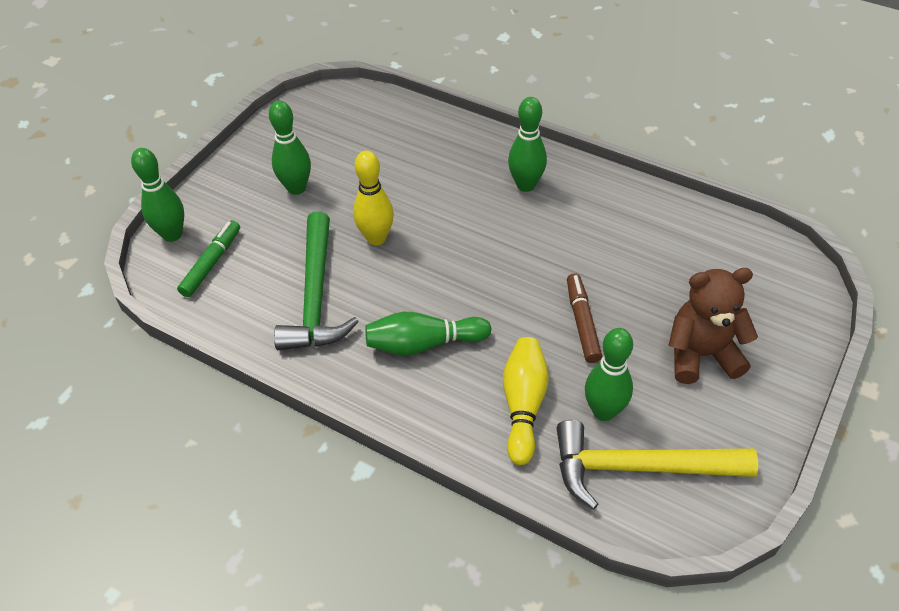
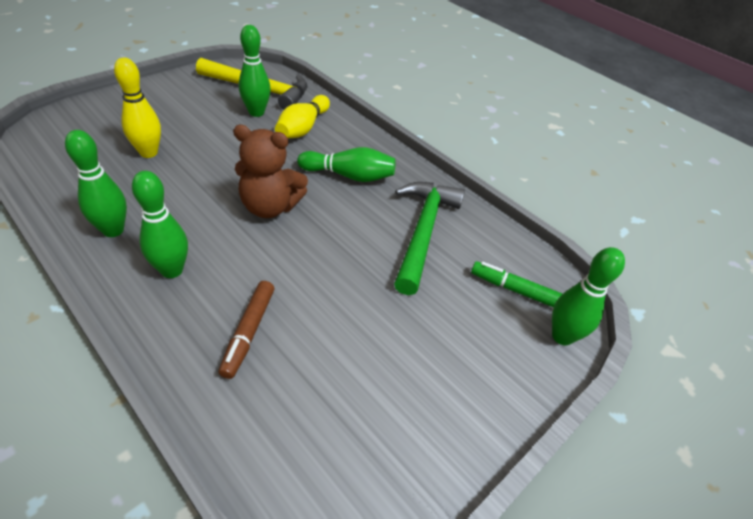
camera: 170 degrees left, 5 degrees down
(212, 263) = (517, 290): green marker -> green marker turned 75 degrees clockwise
(296, 188) = (419, 351): green bowling pin -> green bowling pin (113, 230)
(376, 238) = (352, 265): yellow bowling pin -> yellow bowling pin (148, 153)
(582, 322) = (227, 154): brown marker -> brown marker (248, 332)
(701, 354) = (168, 117): brown teddy bear -> brown teddy bear (270, 207)

